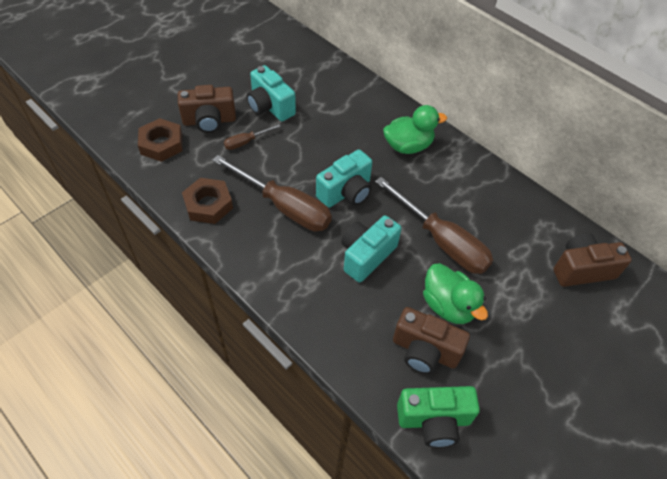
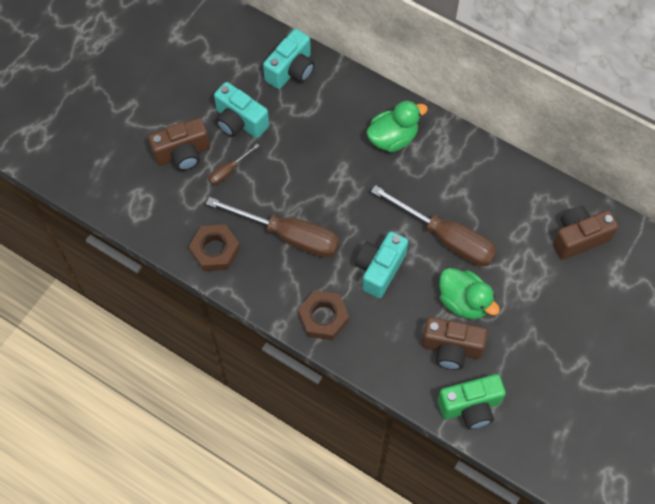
camera: 10 degrees left, 10 degrees up
(161, 144) = (144, 193): brown nut -> brown nut (323, 318)
(346, 192) = (344, 206): turquoise camera -> turquoise camera (291, 70)

